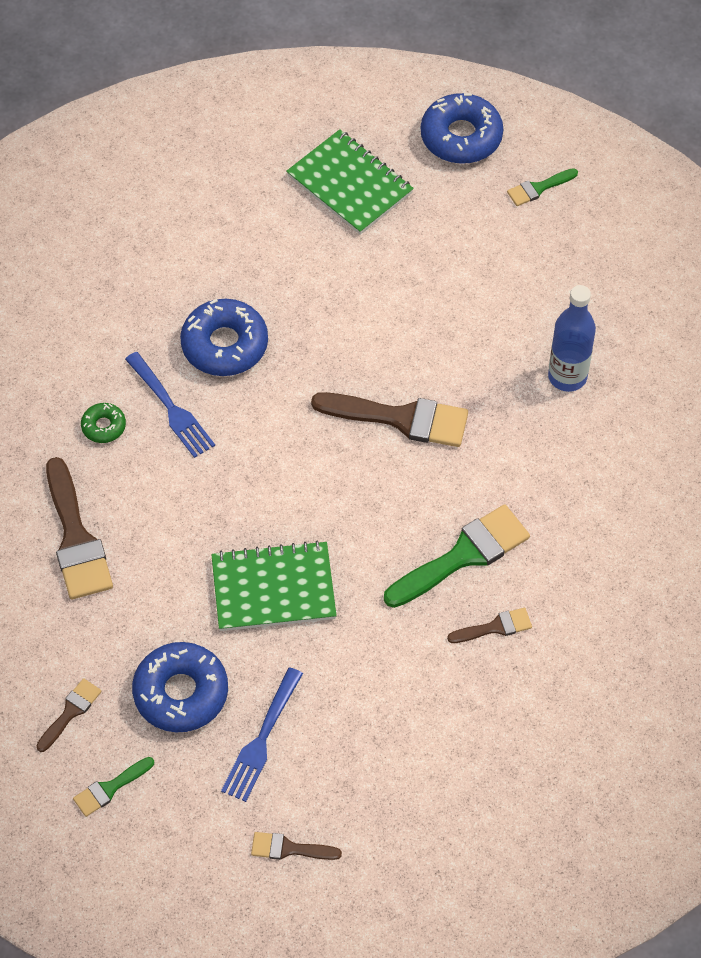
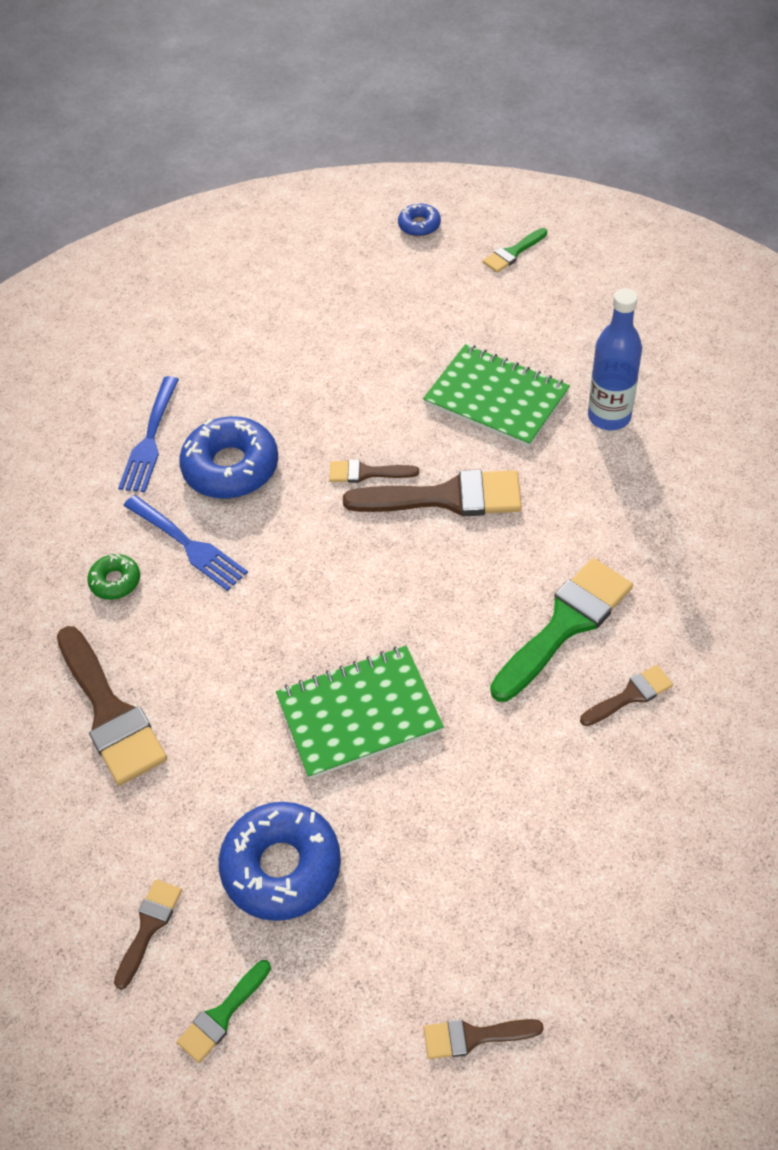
camera: 10 degrees left, 5 degrees down
(261, 739) = (397, 900): blue fork -> blue fork (150, 439)
(340, 379) = (366, 473): none -> brown brush
(350, 184) = (320, 289): green notebook -> green notebook (496, 398)
(461, 137) = (419, 225): blue donut -> blue donut, size x0.50

